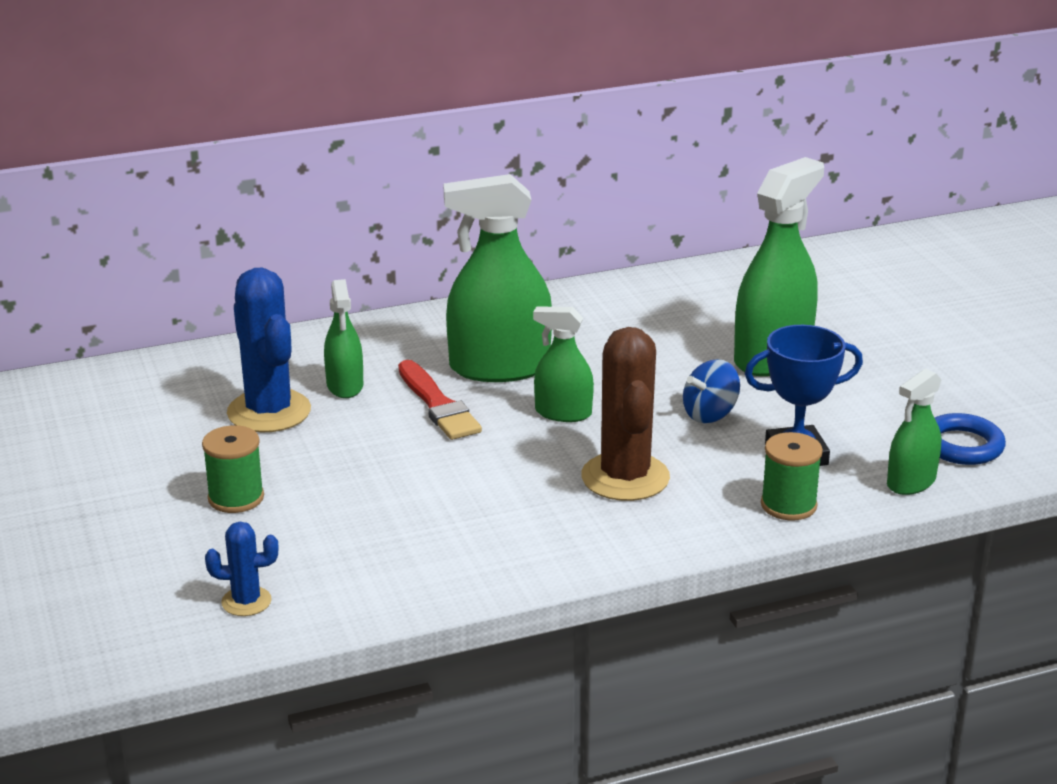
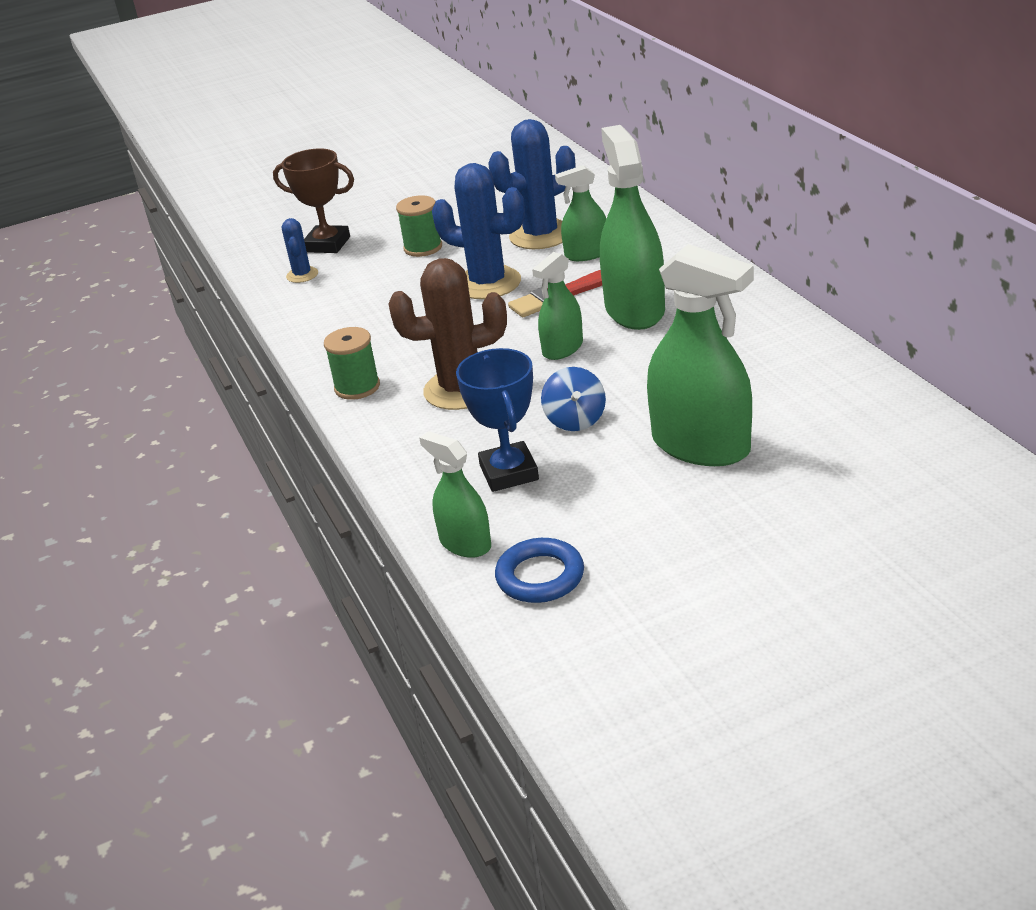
camera: 90 degrees right, 5 degrees up
(157, 581) = (327, 244): none -> brown trophy
(377, 452) = (488, 283): none -> blue cactus
(563, 413) = (562, 348): green spray bottle -> green spray bottle turned 150 degrees counterclockwise
(710, 414) = (575, 420): blue spinning top -> blue spinning top turned 150 degrees counterclockwise
(788, 505) = (421, 474): green spool -> green spool (357, 387)

